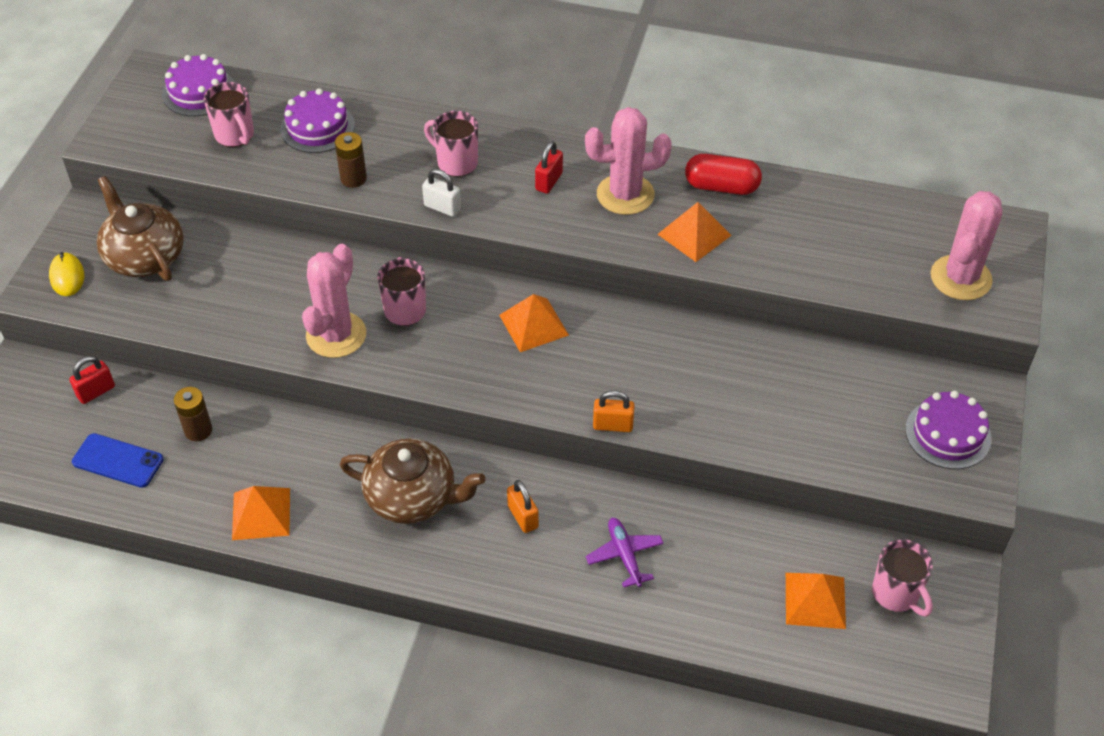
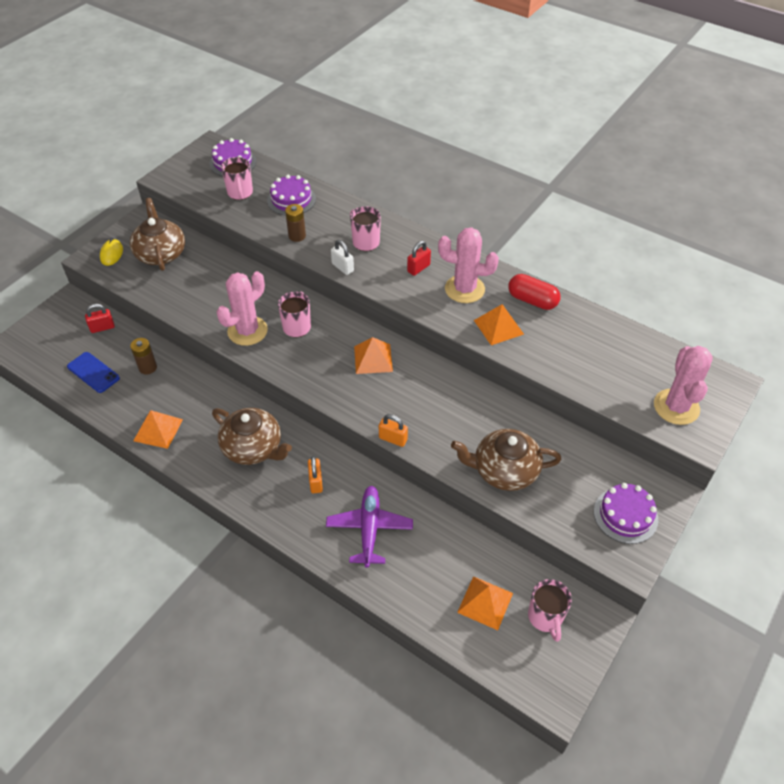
camera: 20 degrees right, 0 degrees up
(624, 555) = (369, 528): purple plane -> purple plane, size x1.55
(776, 423) = (504, 470): none -> brown teapot
(960, 278) = (676, 407): pink cactus -> pink cactus turned 45 degrees counterclockwise

